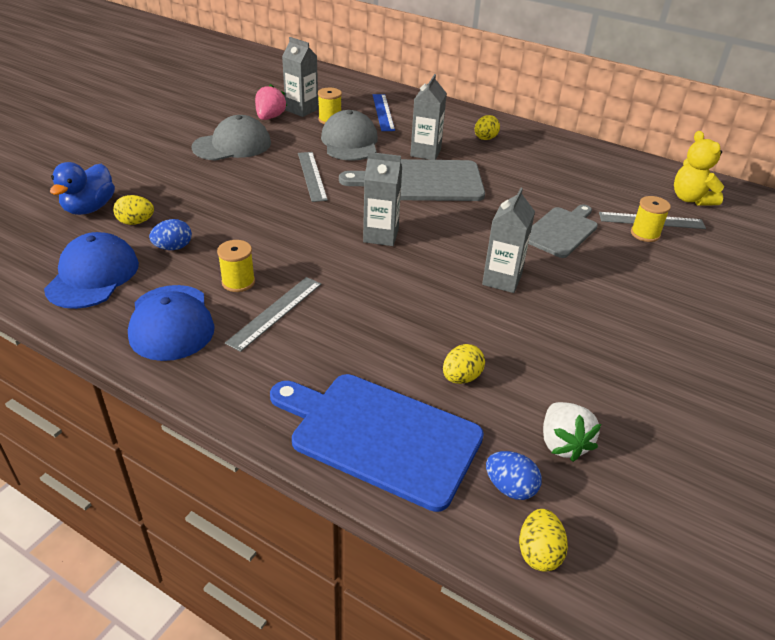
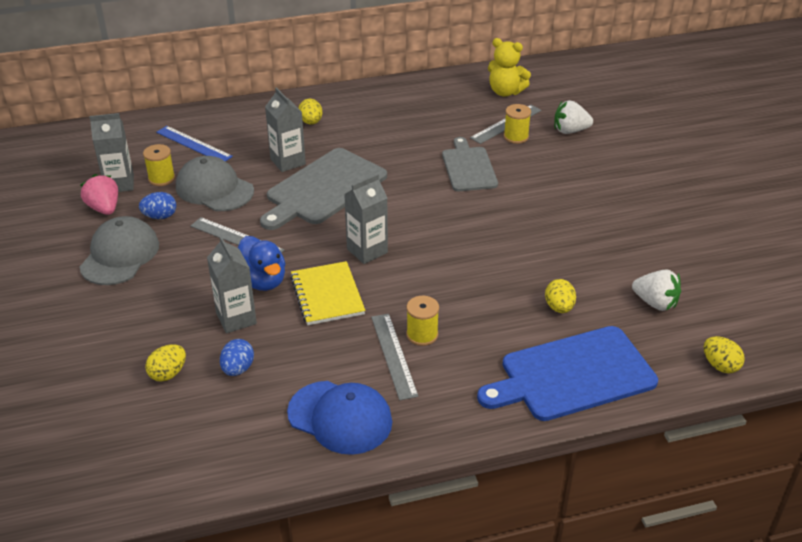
camera: 45 degrees left, 0 degrees up
(89, 208) = (103, 393): blue duck -> blue duck (262, 281)
(93, 276) = (218, 436): blue cap -> none
(238, 282) = (332, 355): yellow spool -> yellow spool (422, 334)
(303, 244) = (327, 295): none -> yellow notebook
(502, 280) = (487, 228): grey carton -> grey carton (236, 319)
(510, 487) = (666, 346): blue egg -> blue egg (160, 216)
(710, 258) = (570, 131): none -> white strawberry

